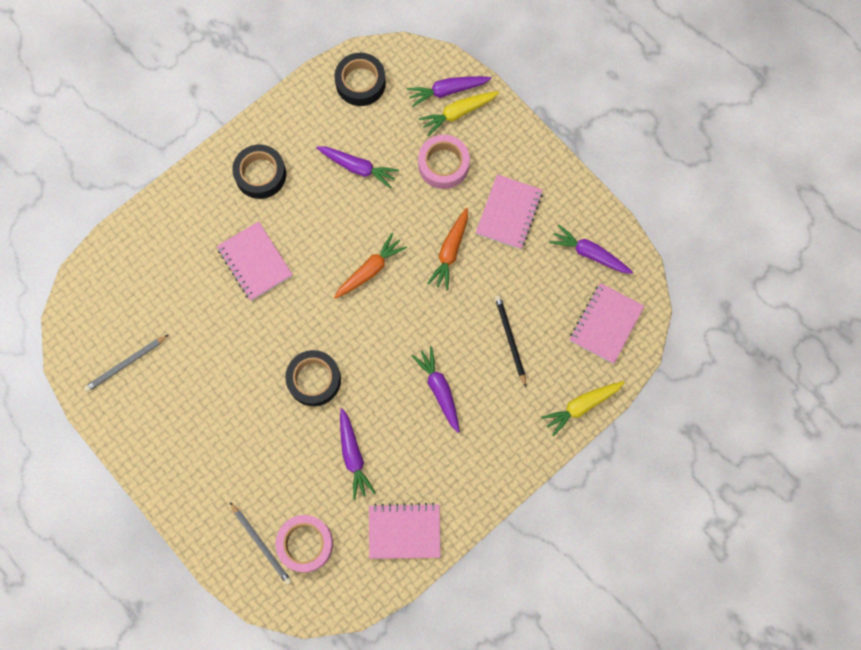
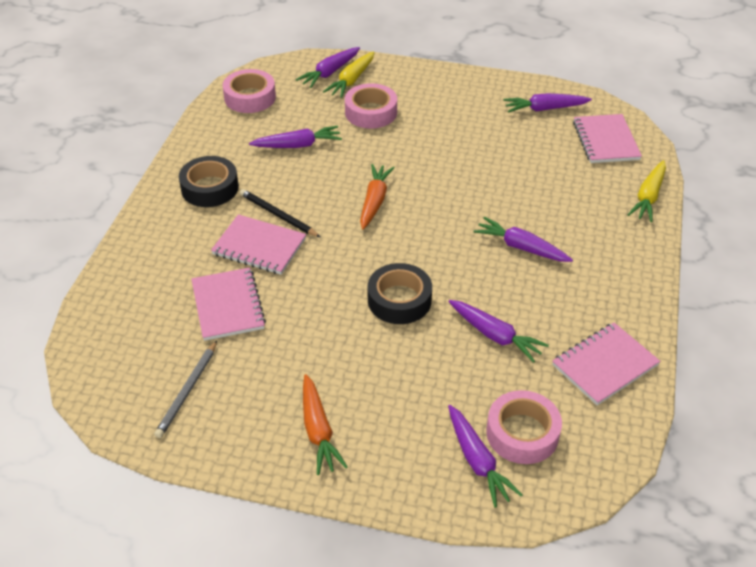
camera: 35 degrees left, 30 degrees down
(261, 544) = (477, 461): grey pencil -> purple carrot
(360, 83) = (250, 97): black tape -> pink tape
(450, 251) = (432, 158): orange carrot -> orange carrot (318, 431)
(509, 213) = (455, 115): pink notebook -> pink notebook (228, 306)
(510, 340) = (543, 186): black pencil -> black pencil (278, 215)

